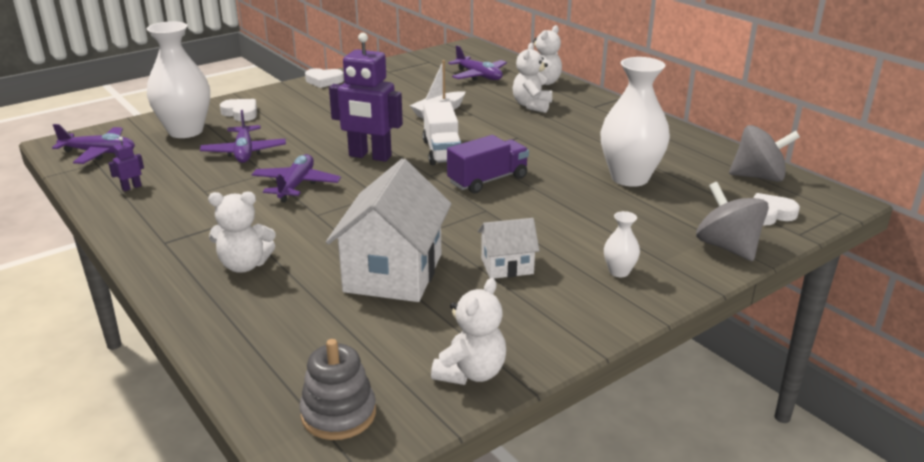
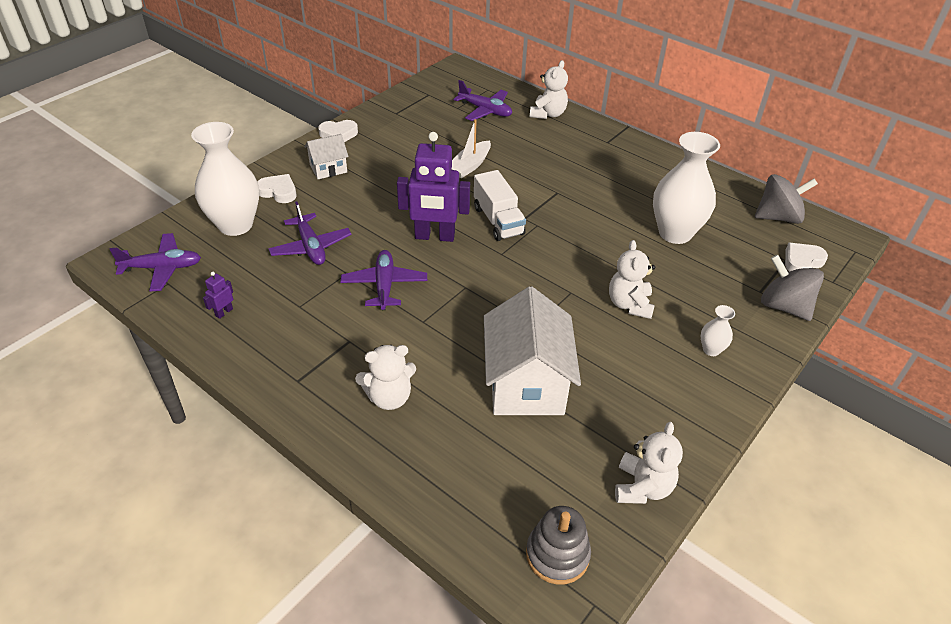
camera: 15 degrees left, 15 degrees up
(488, 180) = (556, 253): purple truck -> none
(507, 266) = (618, 358): white house -> white house (328, 168)
(532, 106) = (552, 147): white teddy bear -> white teddy bear (629, 304)

